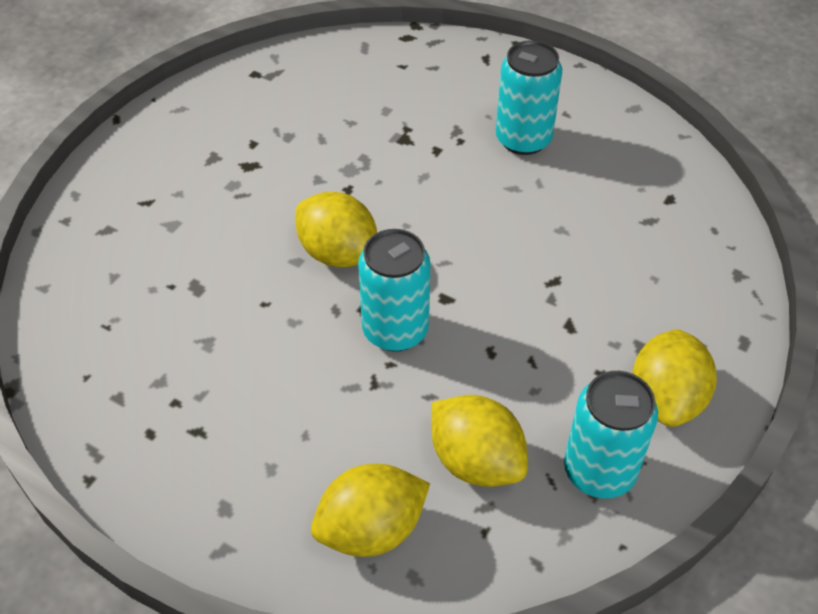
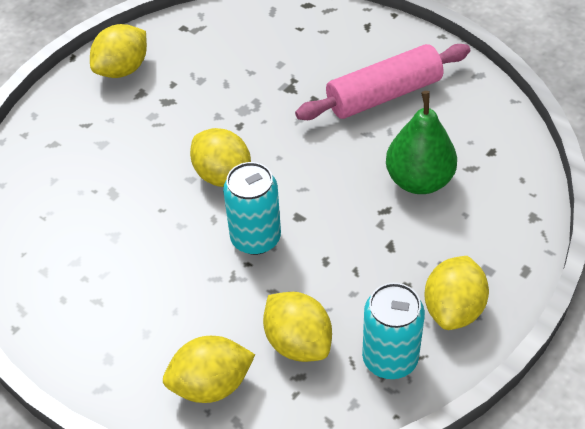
camera: 10 degrees right, 0 degrees up
(185, 129) = (123, 69): none -> yellow lemon
(523, 139) = (384, 95): turquoise can -> pink rolling pin
(588, 241) = (419, 180): none -> green pear

